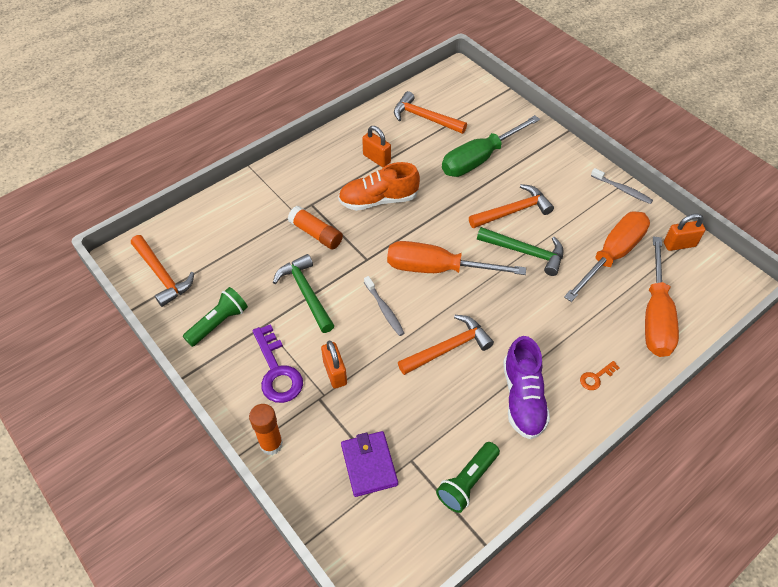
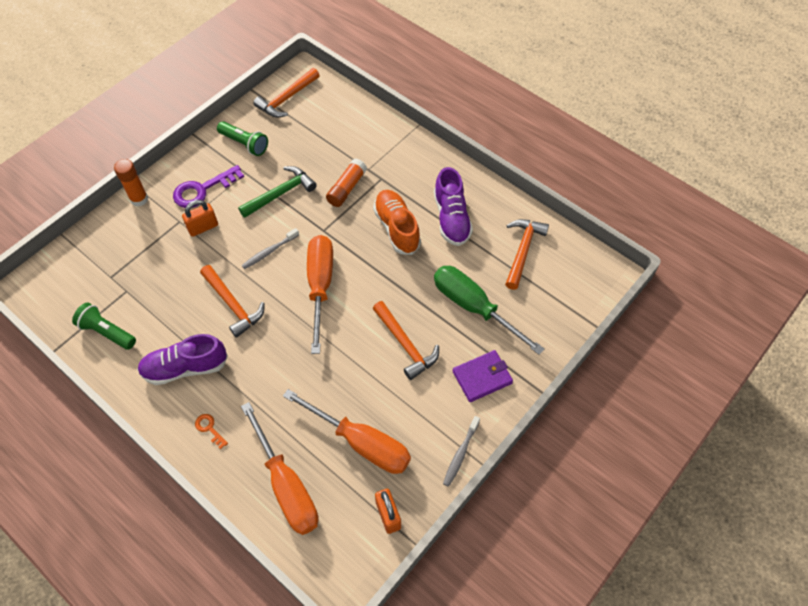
camera: 80 degrees right, 5 degrees up
(369, 465) = (122, 263): purple wallet -> purple wallet (482, 377)
(376, 159) = (451, 218): orange padlock -> purple shoe
(525, 252) = (352, 360): green hammer -> none
(655, 315) = (286, 486): orange screwdriver -> orange screwdriver turned 120 degrees counterclockwise

